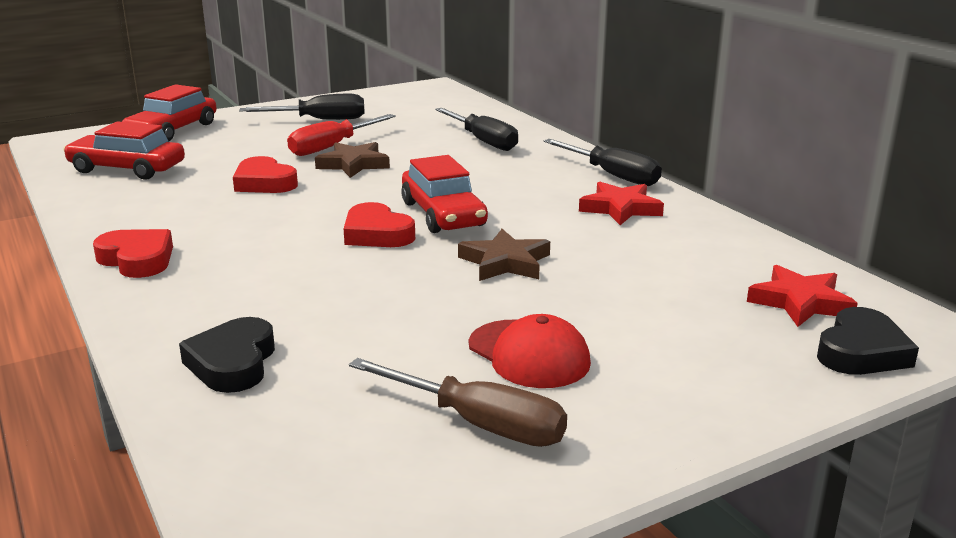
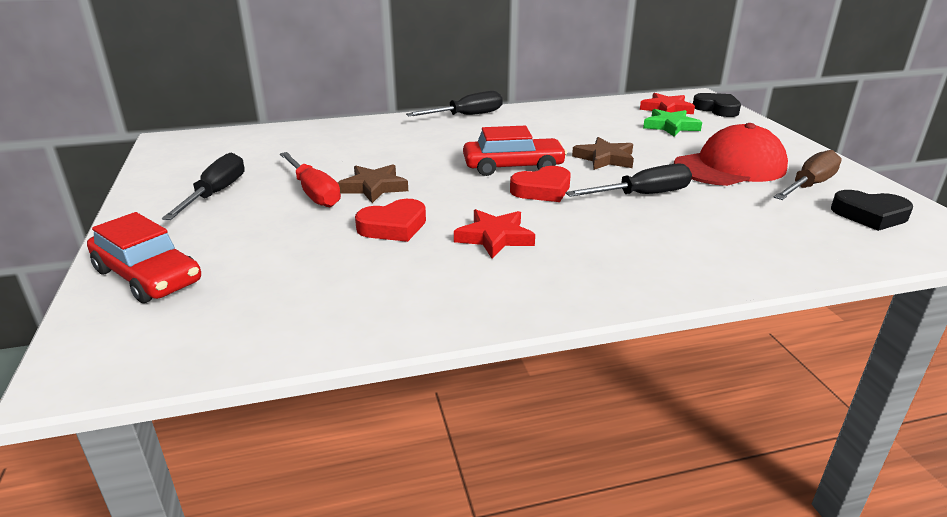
camera: 75 degrees left, 5 degrees up
(127, 169) = (279, 304): red car -> none
(137, 259) = (565, 289): red heart -> none
(233, 363) = (757, 247): black heart -> black heart (870, 215)
(483, 141) = (358, 139): black screwdriver -> black screwdriver (642, 195)
(529, 354) = (730, 167): red cap -> red cap, size x1.52
(620, 208) = (527, 122): red star -> red star (495, 237)
(699, 306) = (670, 126): none -> green star

